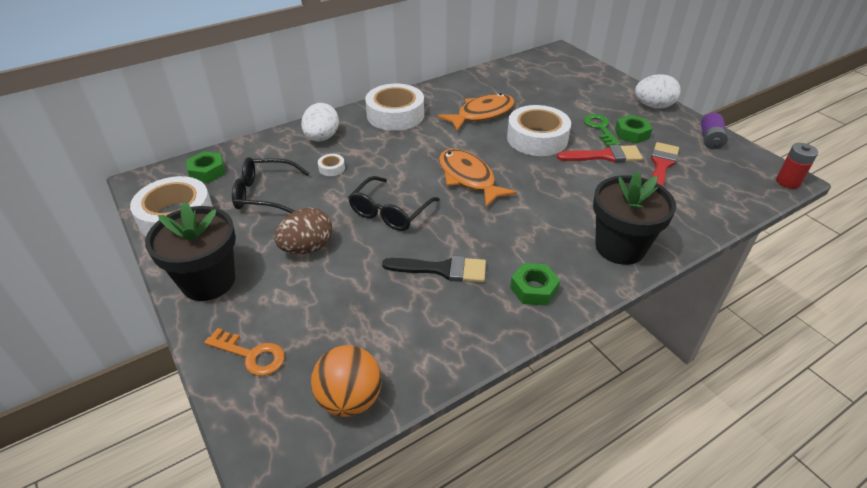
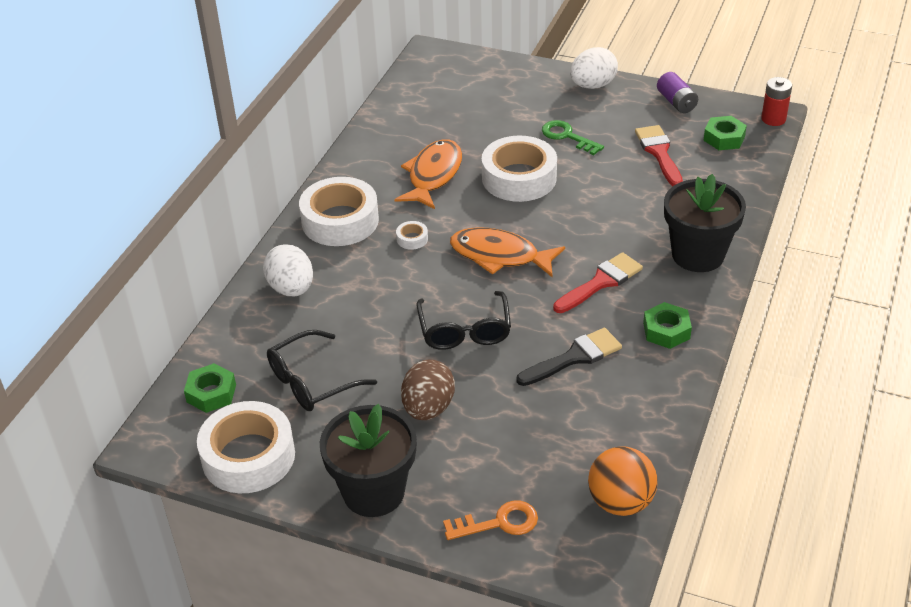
camera: 35 degrees left, 0 degrees up
(331, 168) = (347, 317): white tape -> white tape (412, 239)
(605, 156) = (601, 167): red brush -> red brush (601, 282)
(632, 134) = (602, 129): green nut -> green nut (724, 138)

